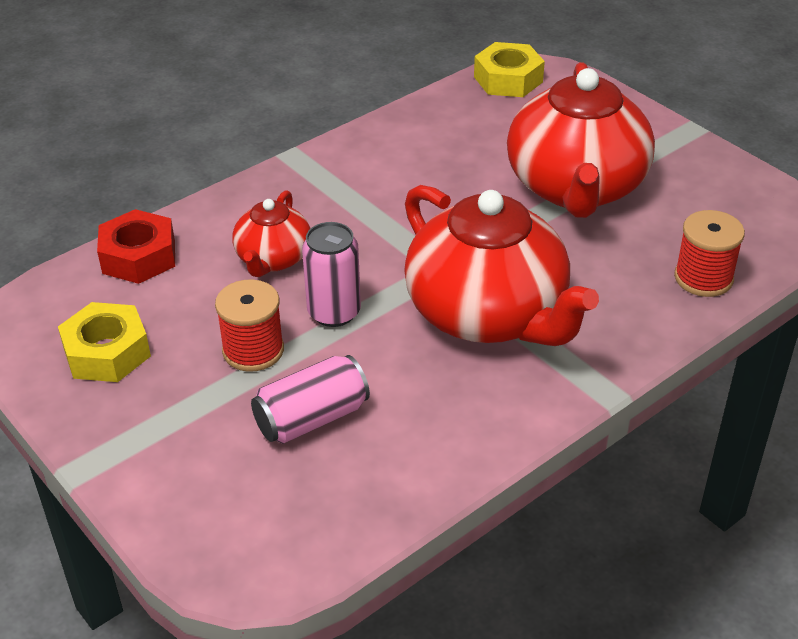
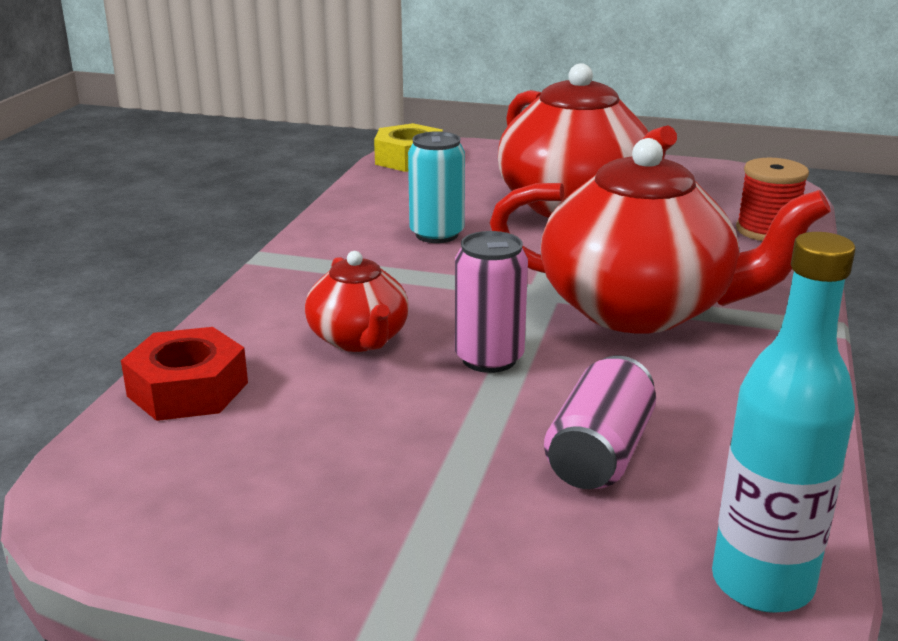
camera: 35 degrees left, 15 degrees down
(107, 352) = (263, 493): yellow nut -> none
(253, 350) = (447, 421): red spool -> none
(292, 548) = (762, 583): none -> turquoise bottle
(432, 177) = (437, 234): none -> turquoise can

